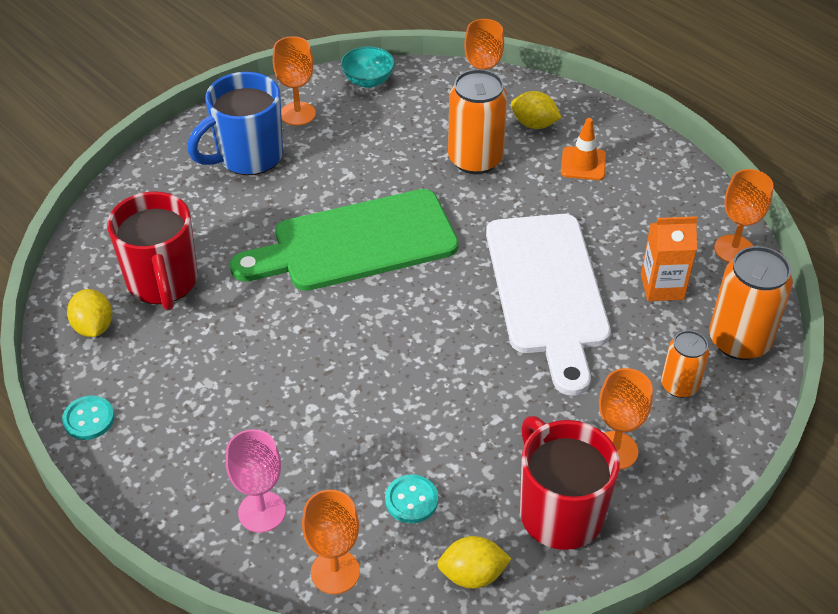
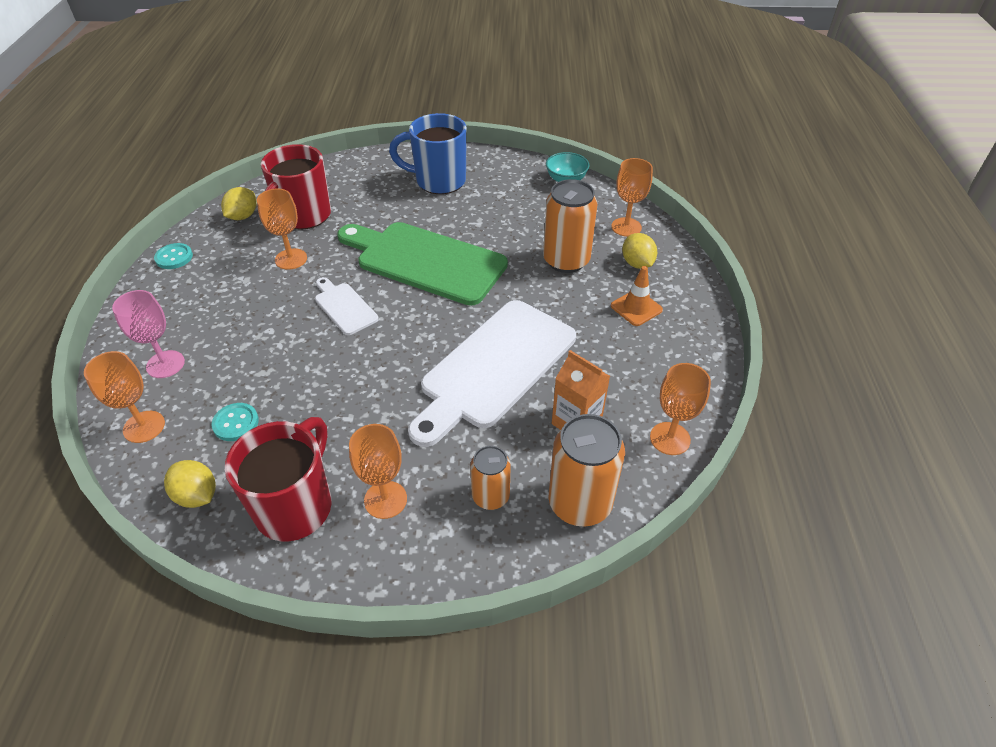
camera: 45 degrees right, 0 degrees up
(297, 114) = (498, 175): orange goblet -> orange goblet (291, 259)
(347, 336) = (344, 307): none -> white cutting board

